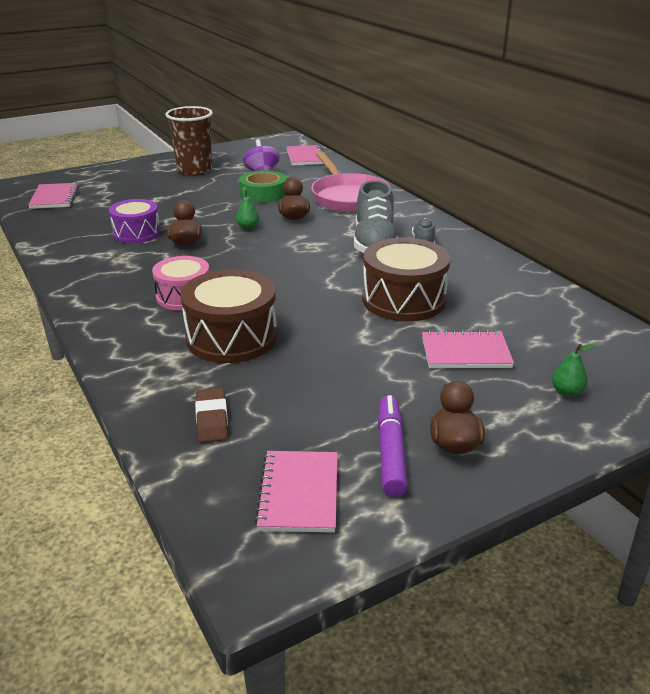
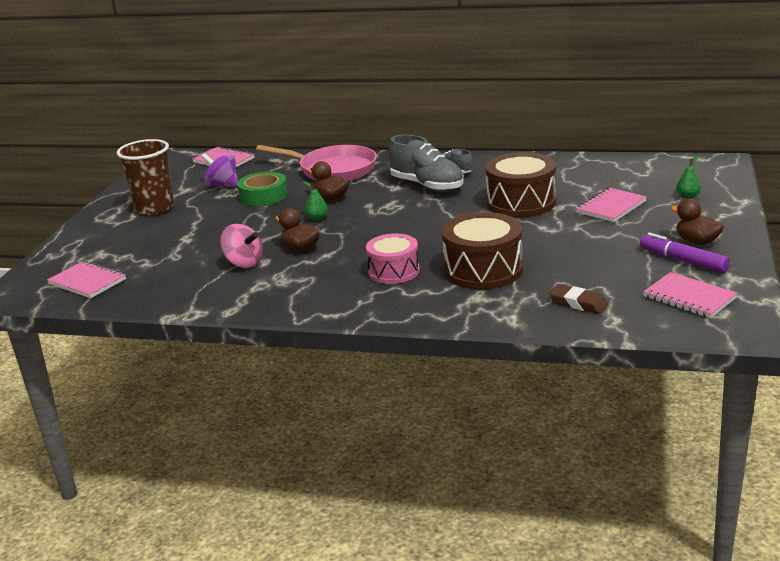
camera: 45 degrees left, 5 degrees down
(137, 233) = (244, 263): purple drum -> pink spinning top

